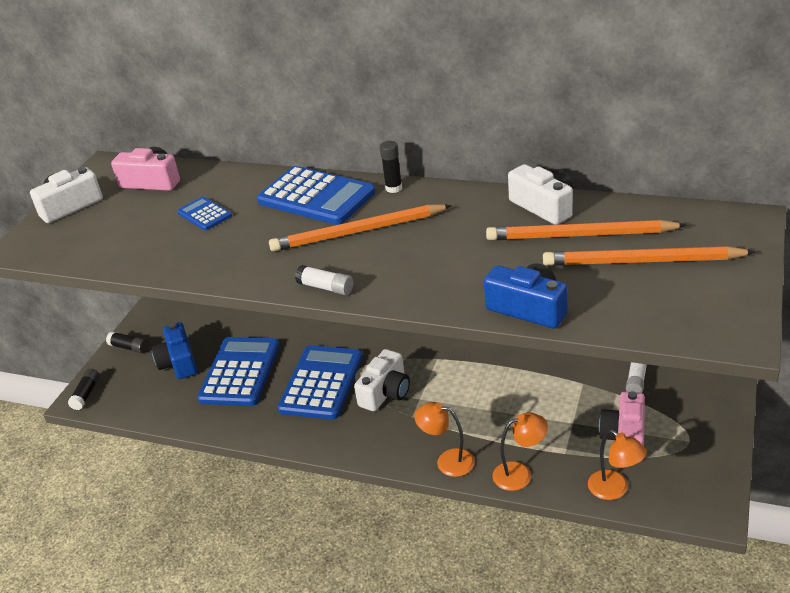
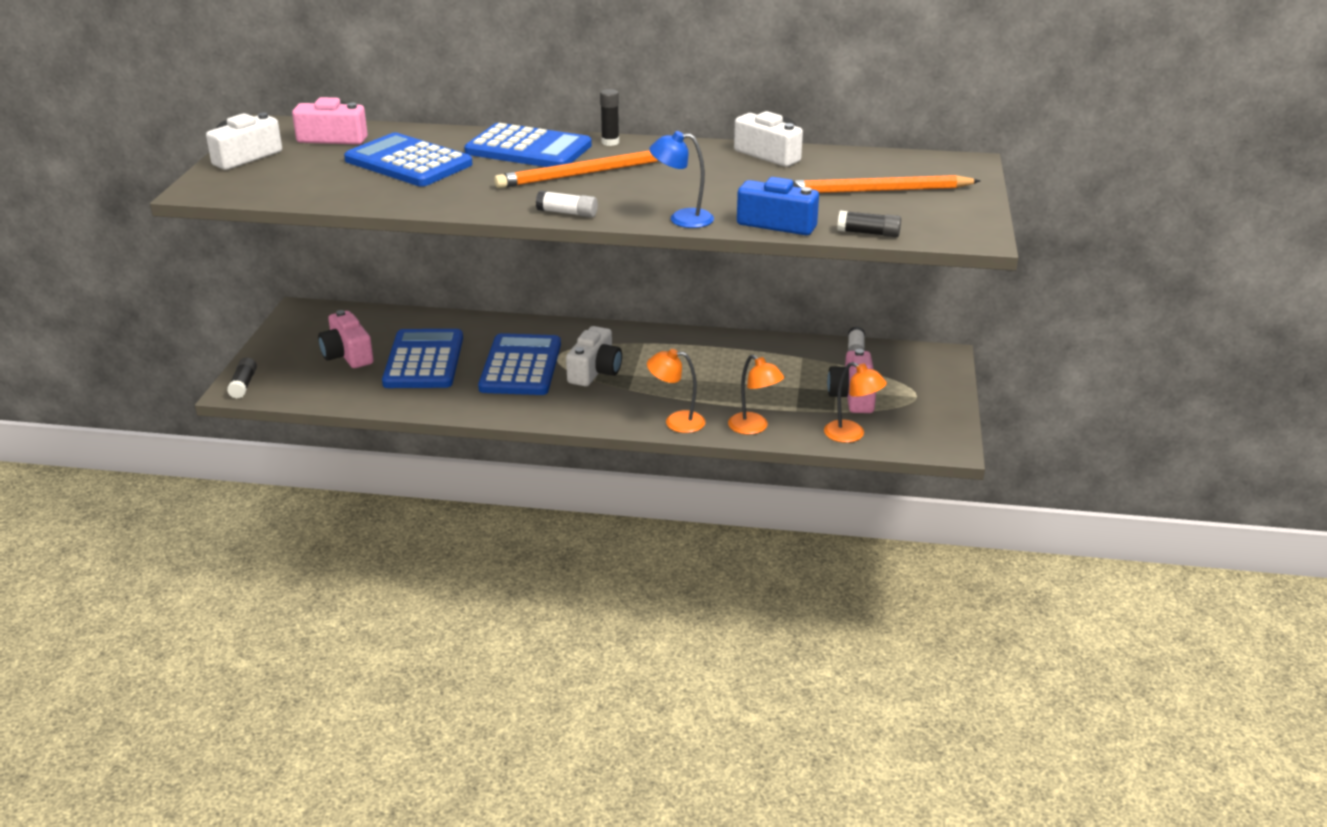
camera: 15 degrees left, 5 degrees down
(129, 347) = (282, 344): black glue stick -> black glue stick (868, 233)
(178, 362) = (347, 354): blue camera -> pink camera
(204, 214) = (408, 162): blue calculator -> blue calculator, size x2.02
(433, 299) = (682, 218): none -> blue lamp
(520, 474) = (754, 428): orange lamp -> orange lamp turned 75 degrees clockwise
(580, 235) = (812, 174): orange pencil -> none

